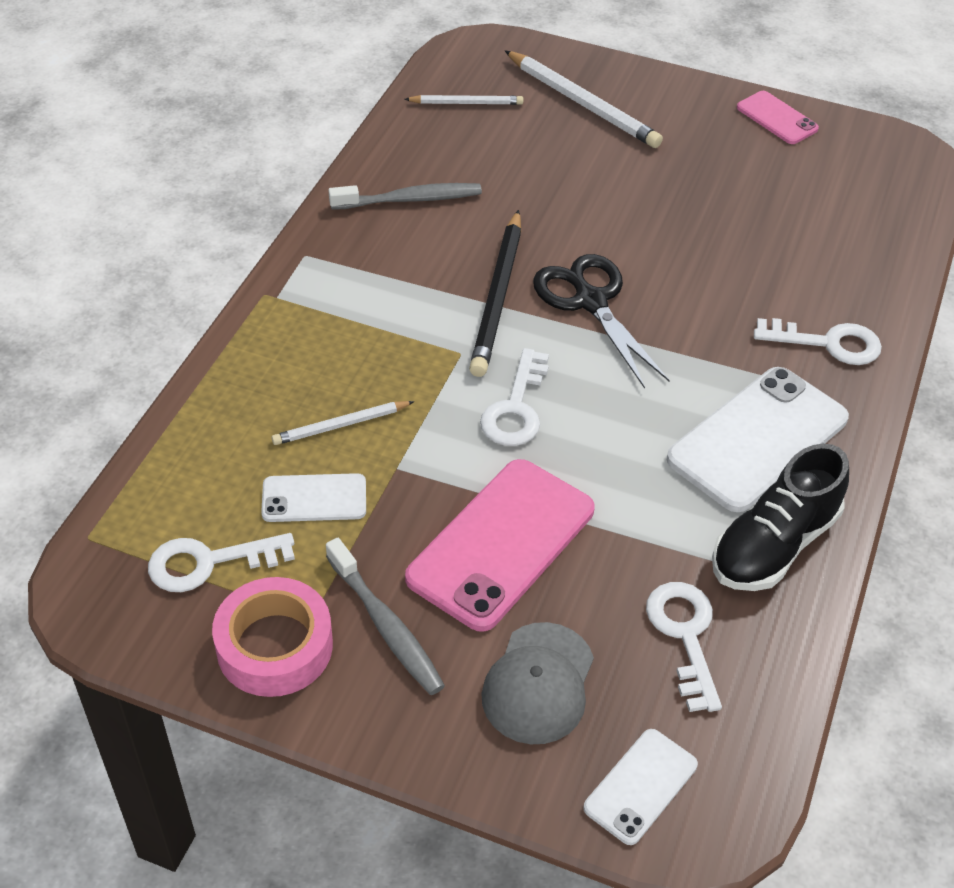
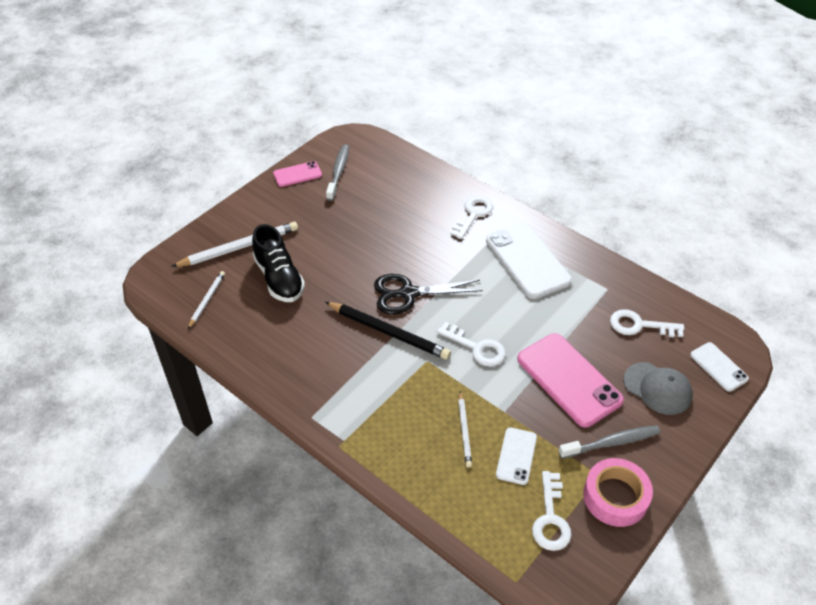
camera: 70 degrees left, 0 degrees up
(410, 199) = (285, 351): grey toothbrush -> grey toothbrush (338, 172)
(773, 545) = (594, 277): black shoe -> black shoe (279, 278)

